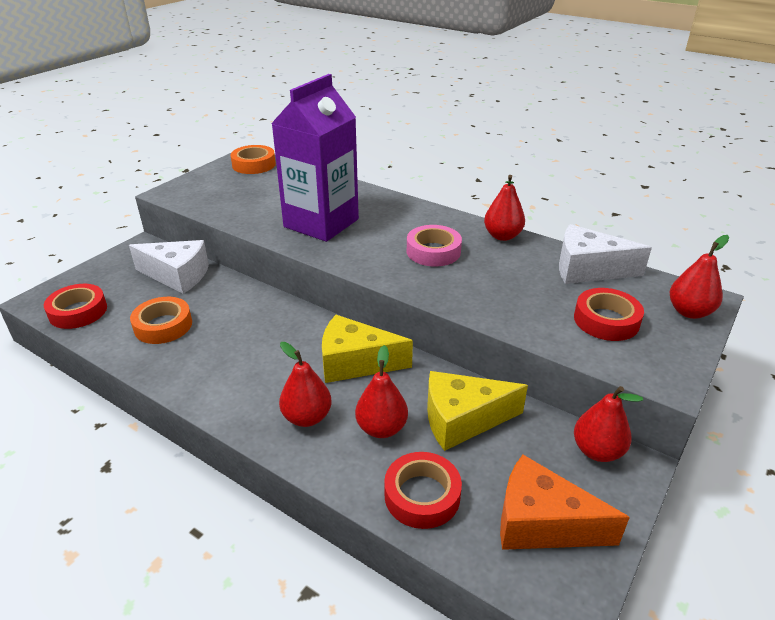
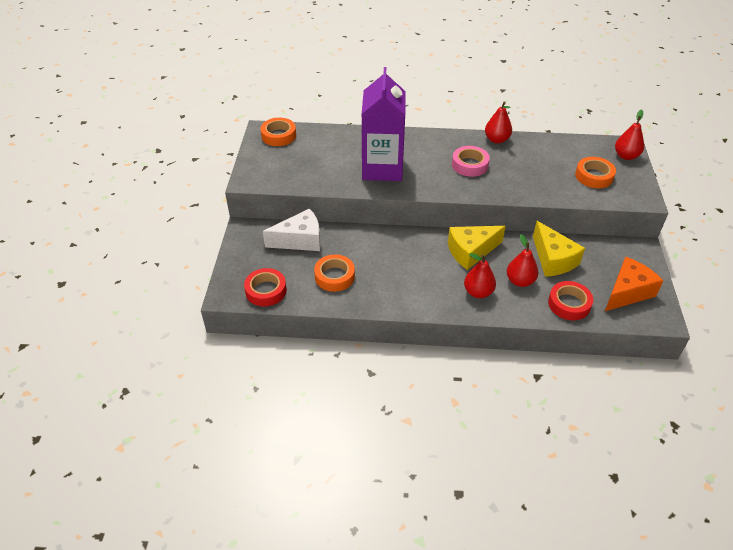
camera: 30 degrees left, 10 degrees up
(462, 420) = (553, 259): yellow cheese -> yellow cheese turned 75 degrees counterclockwise
(541, 523) = (627, 292): orange cheese -> orange cheese turned 150 degrees clockwise
(588, 269) = (560, 147): white cheese -> none
(597, 451) = (623, 248): red pear -> none
(606, 320) = (594, 176): red tape -> orange tape

